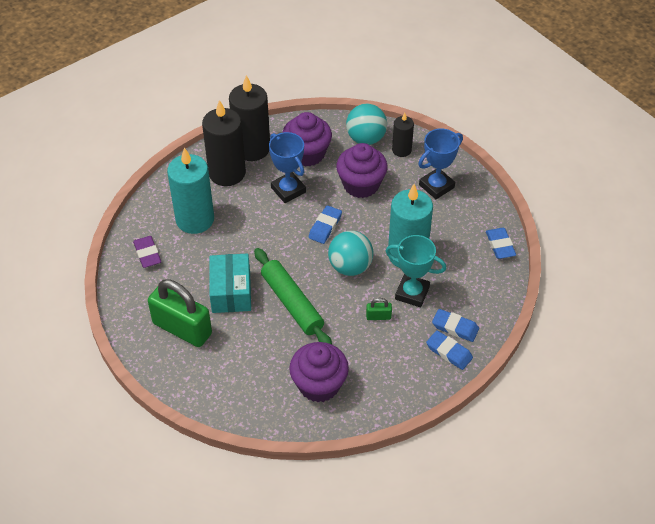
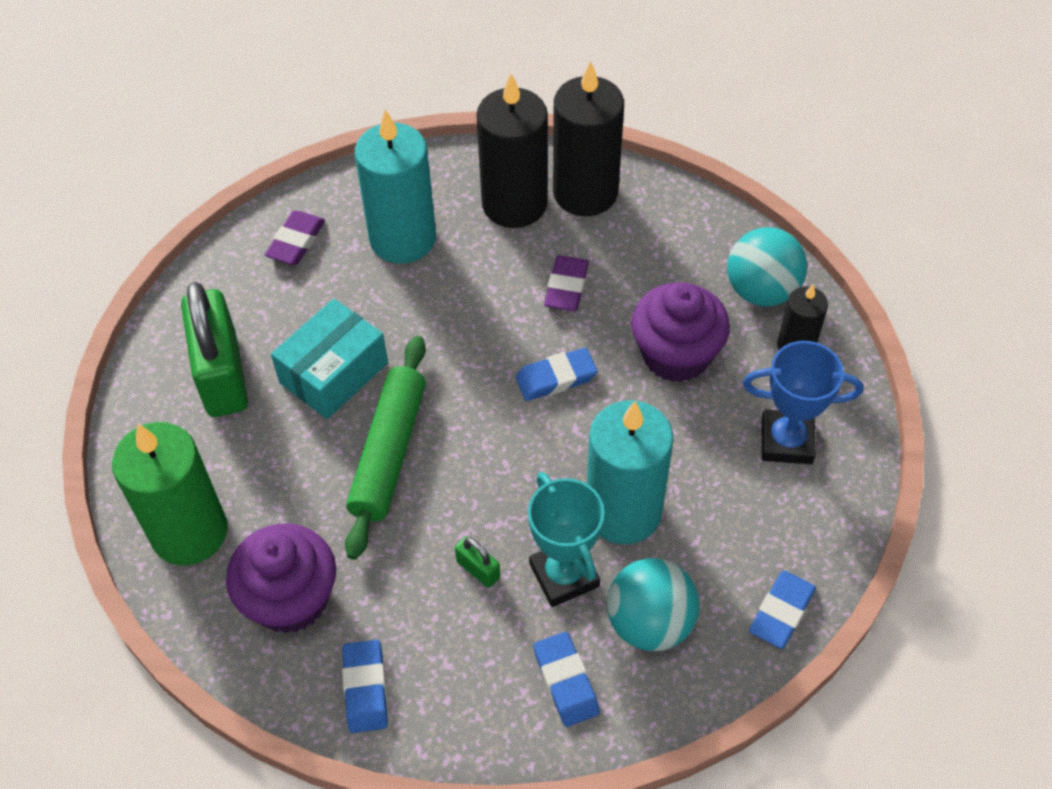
camera: 45 degrees right, 5 degrees up
(246, 396) = (189, 532): none -> green candle
(288, 190) = (566, 287): blue trophy -> purple eraser
(307, 154) = (651, 253): purple cupcake -> none
(350, 266) = (523, 463): turquoise ball -> turquoise ball (650, 622)
(449, 352) = (514, 711): blue eraser -> blue eraser (365, 688)

